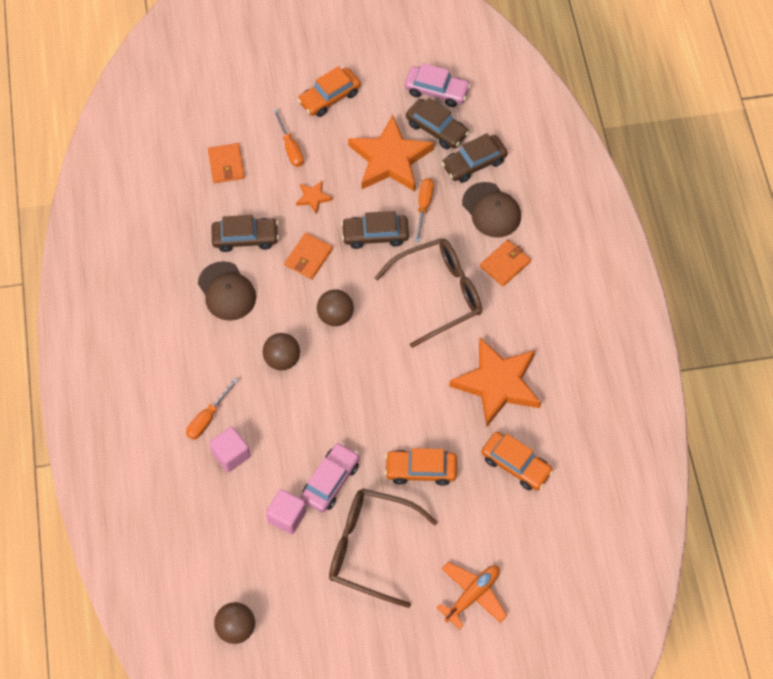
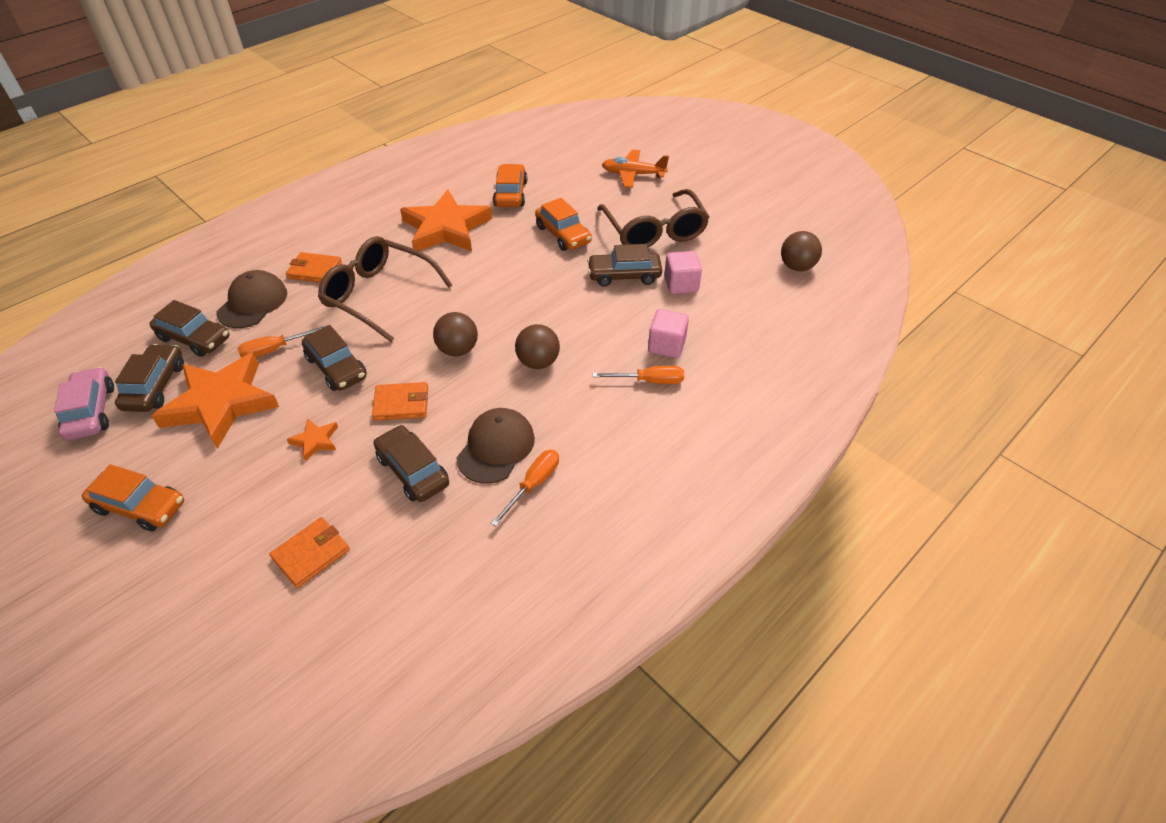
camera: 125 degrees left, 15 degrees down
(290, 148) = (247, 502): orange screwdriver -> orange screwdriver (533, 484)
(330, 481) = (624, 275): pink car -> brown car

